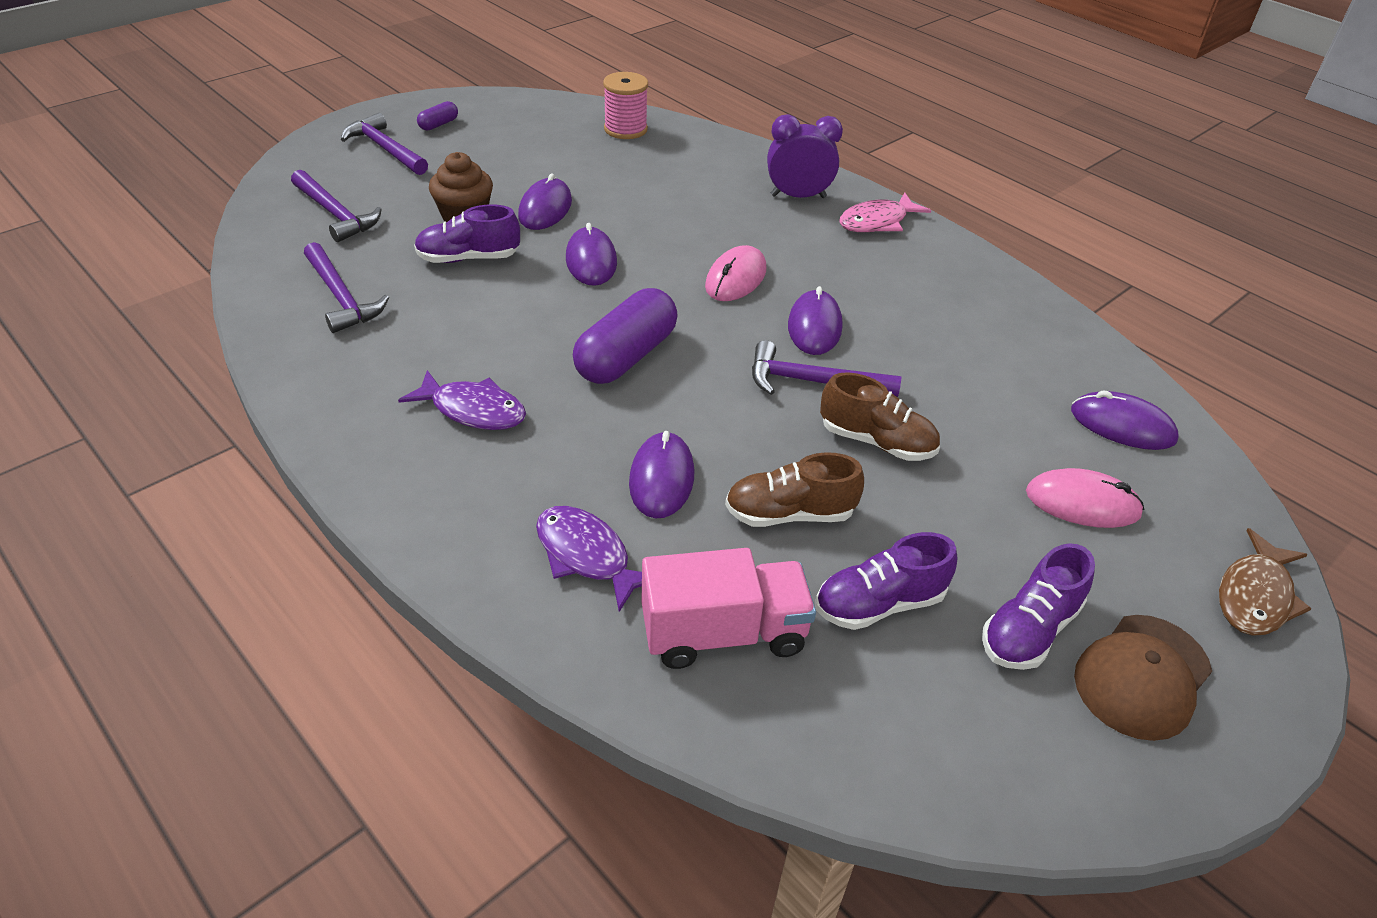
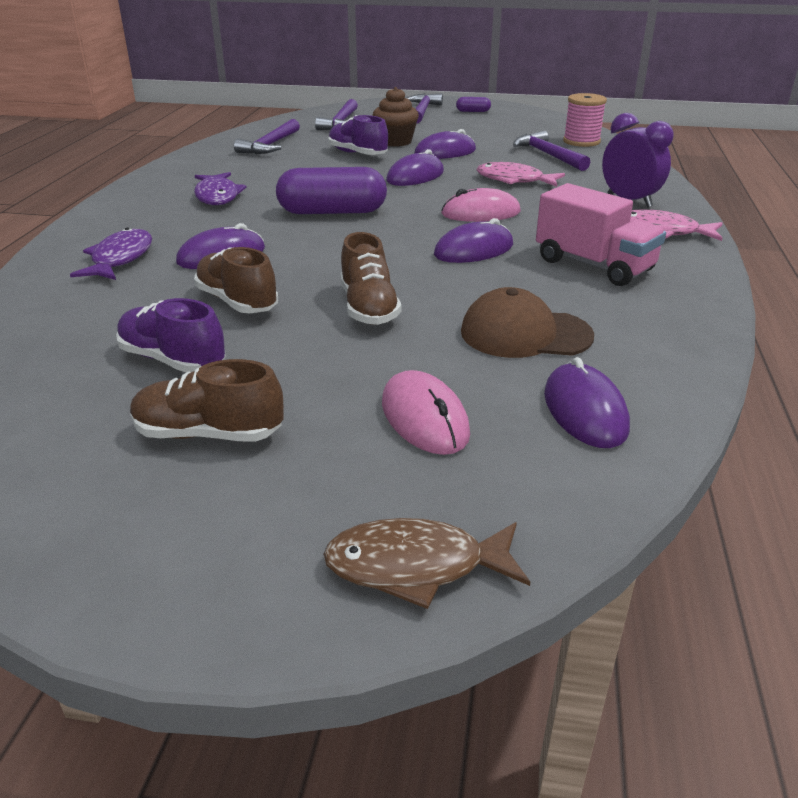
camera: 55 degrees right, 10 degrees down
(678, 218) = (514, 180): none -> pink fish
(723, 633) = (86, 316): pink truck -> pink truck (594, 265)
(812, 382) = (404, 267): purple hammer -> purple hammer (548, 155)
(1029, 630) = (208, 434): purple shoe -> brown shoe
(1142, 676) = (203, 513): brown cap -> brown cap (525, 334)

